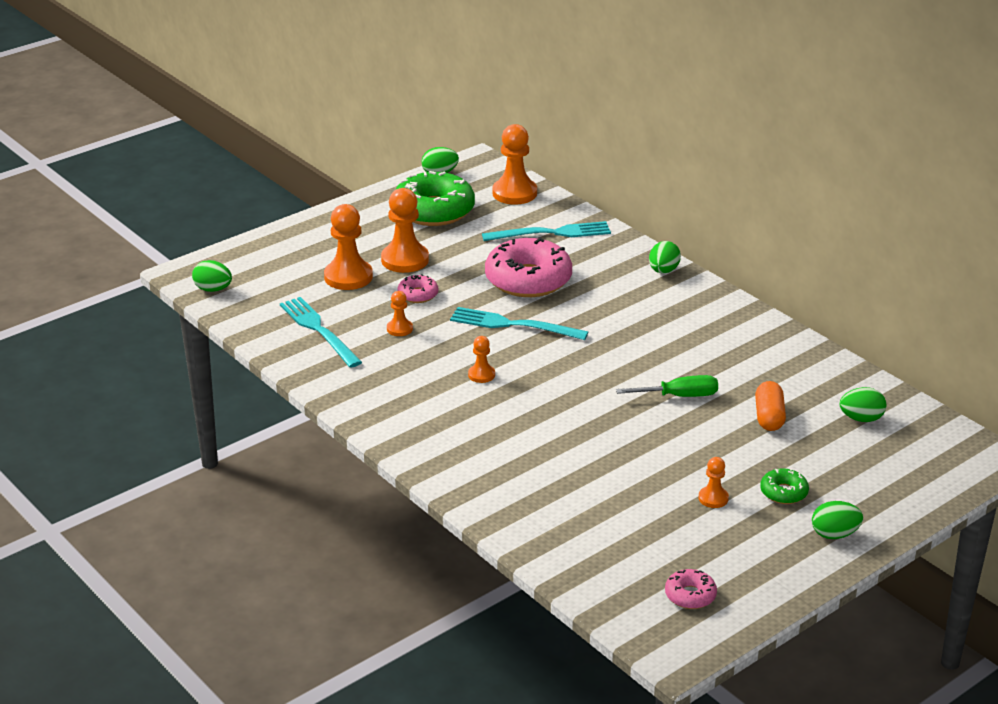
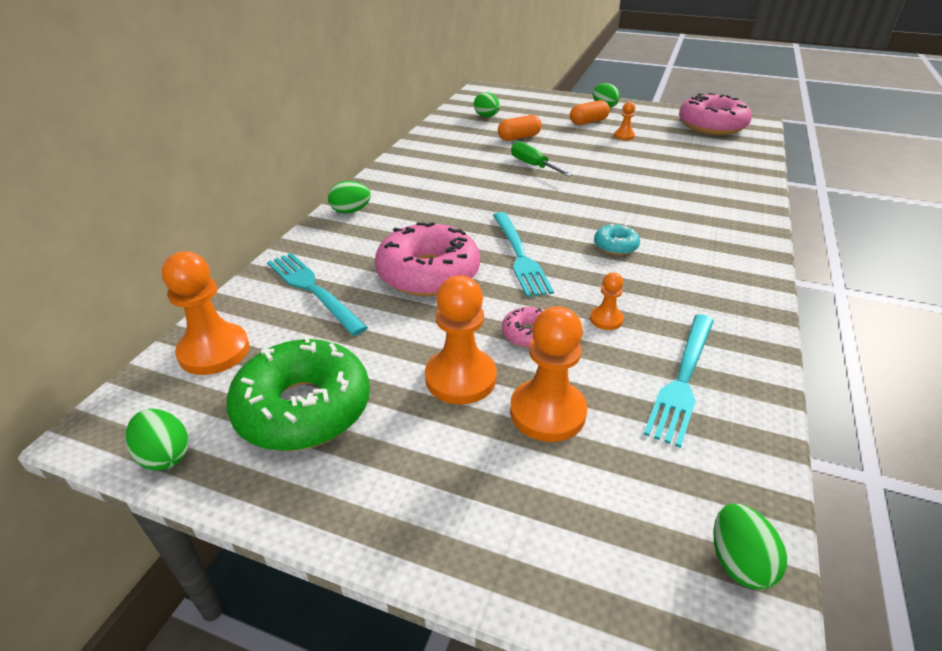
camera: 120 degrees left, 5 degrees up
(481, 375) = (615, 246): orange pawn -> turquoise donut
(690, 595) = (711, 126): pink donut -> pink donut, size x2.16
(783, 492) = (588, 122): green donut -> orange capsule

